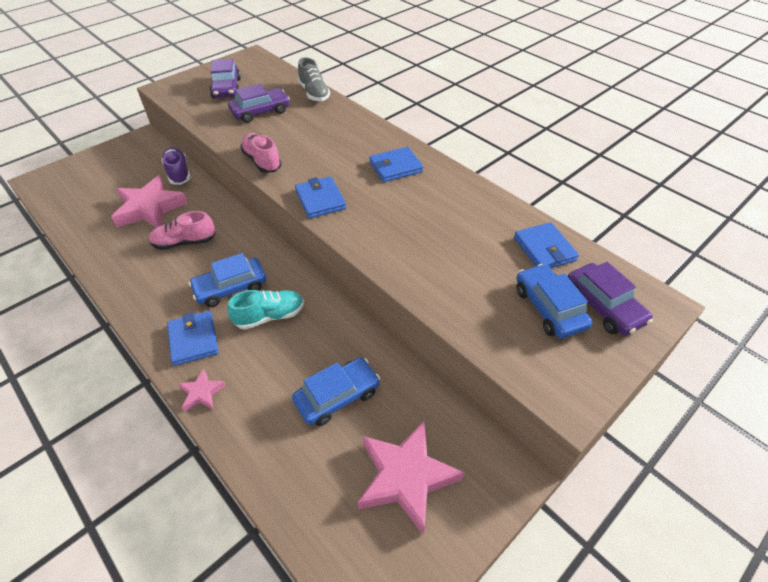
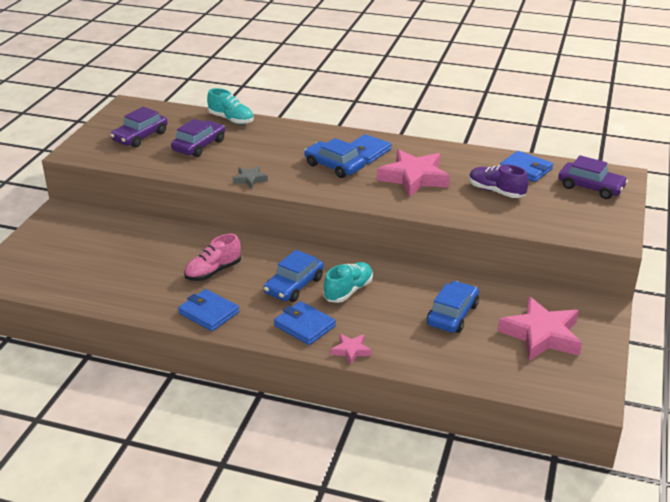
camera: 30 degrees left, 15 degrees down
(150, 208) = (146, 260): pink star -> pink star (414, 178)
(178, 173) = (138, 227): purple shoe -> purple shoe (496, 191)
(227, 88) = (140, 137): purple car -> purple car turned 75 degrees clockwise
(262, 161) = (250, 179): pink shoe -> grey star
(314, 93) = (231, 119): grey shoe -> turquoise shoe
(320, 200) = (333, 189): blue wallet -> blue wallet (209, 313)
(549, 308) = (560, 199): blue car -> blue car (334, 166)

